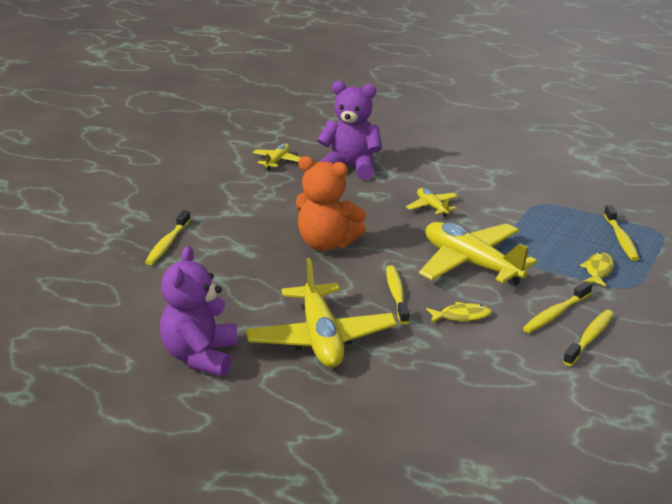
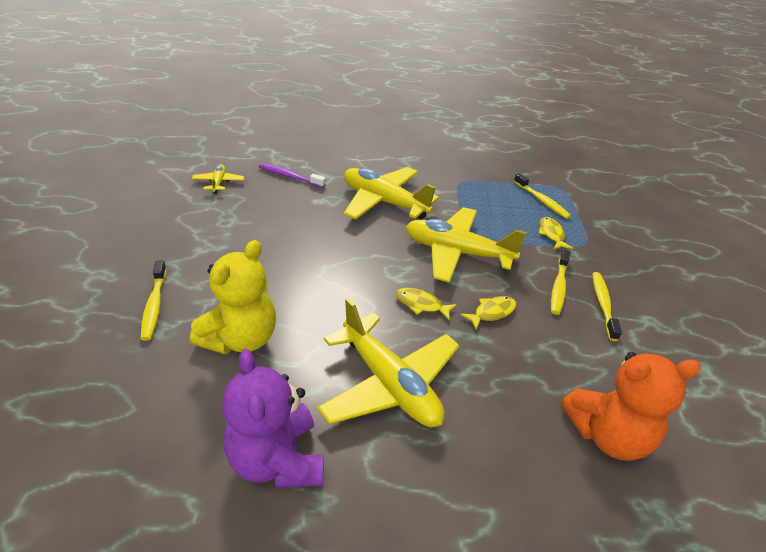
camera: 30 degrees left, 10 degrees up
(221, 281) = (241, 338): none -> yellow teddy bear
(327, 243) = (320, 262): orange teddy bear -> orange teddy bear (607, 435)
(351, 167) = (289, 176): purple teddy bear -> purple toothbrush
(396, 295) = (421, 304): yellow toothbrush -> yellow fish
(432, 207) = (384, 202): yellow plane -> yellow plane, size x2.16

